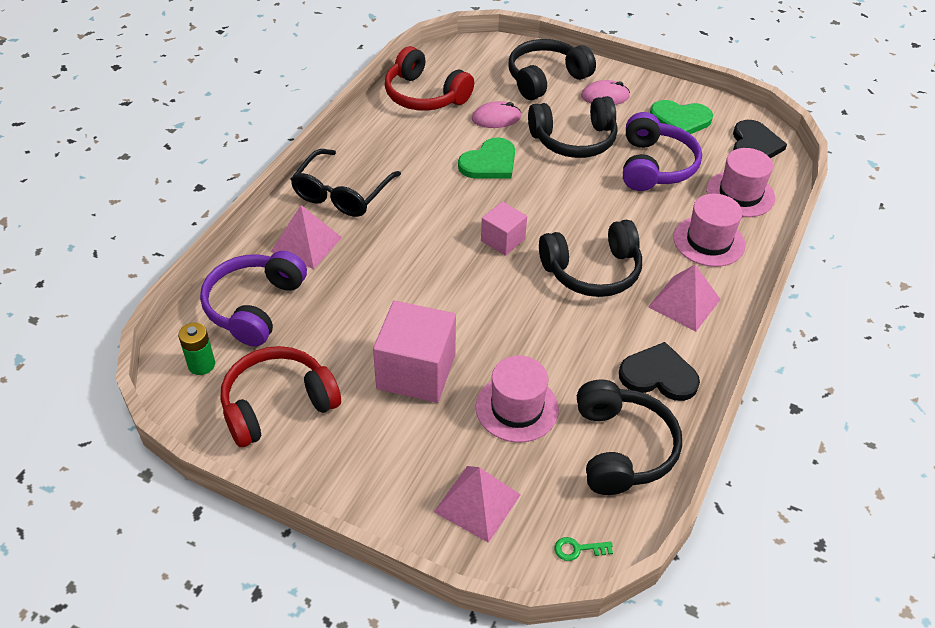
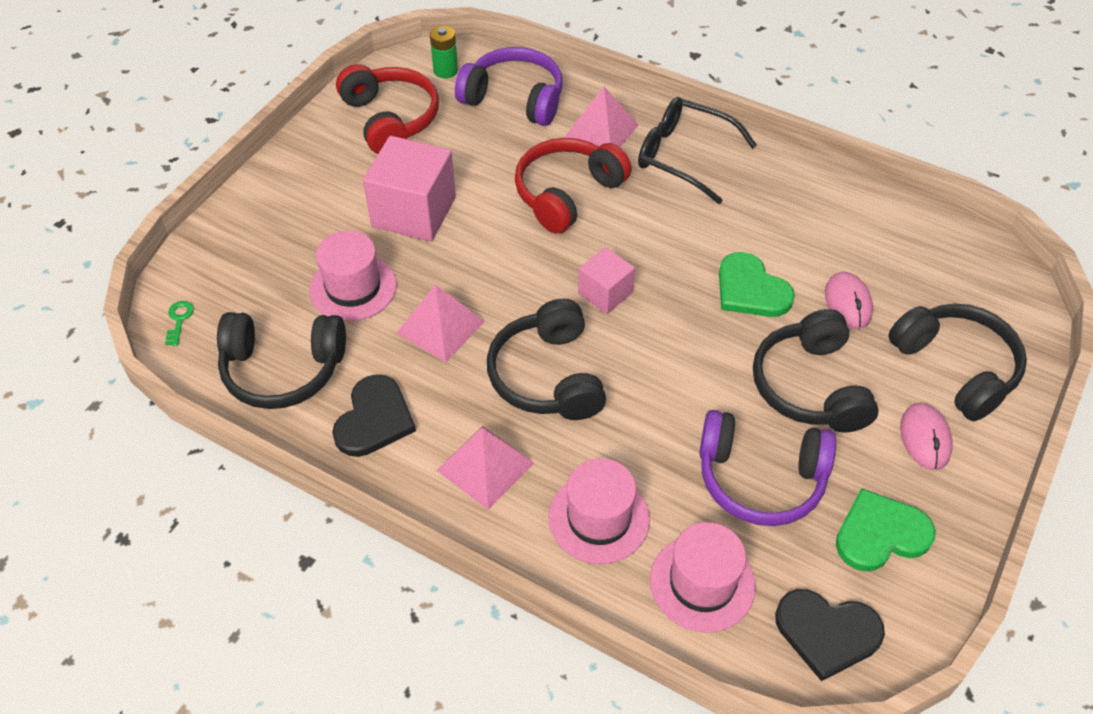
camera: 95 degrees right, 5 degrees up
(425, 95) = (886, 231): red headphones -> red headphones (567, 194)
(477, 503) = (250, 250): pink pyramid -> pink pyramid (440, 327)
(680, 120) = (880, 534): green heart -> green heart turned 60 degrees clockwise

